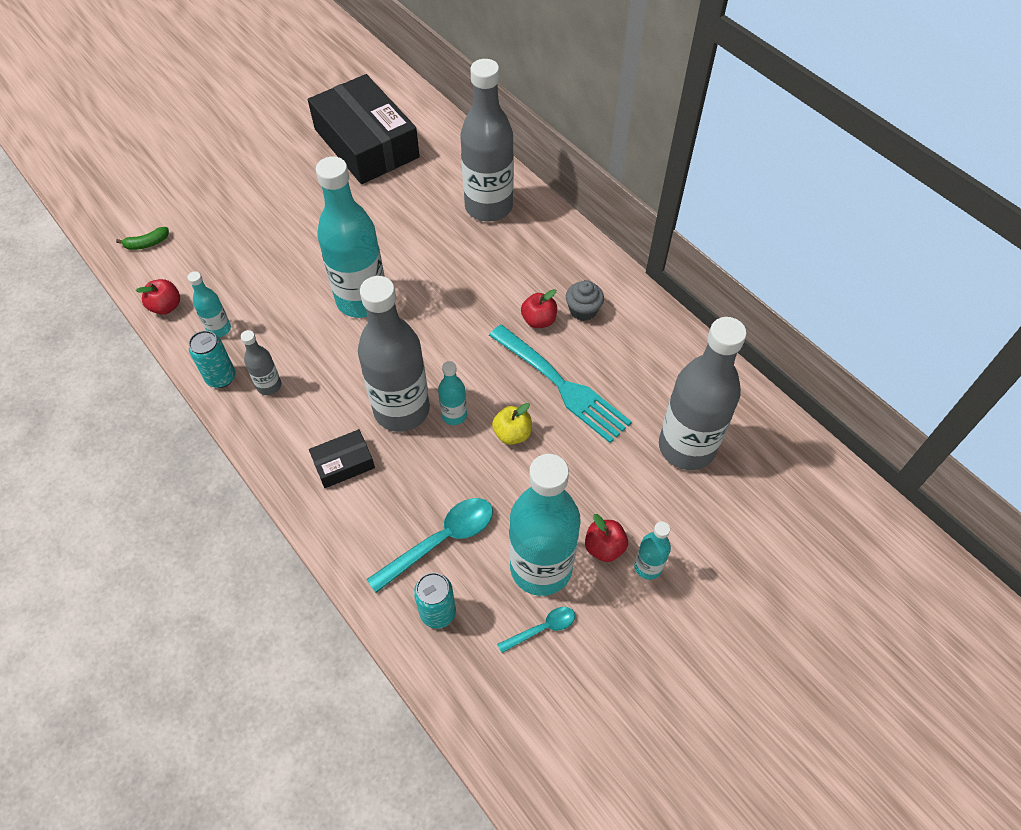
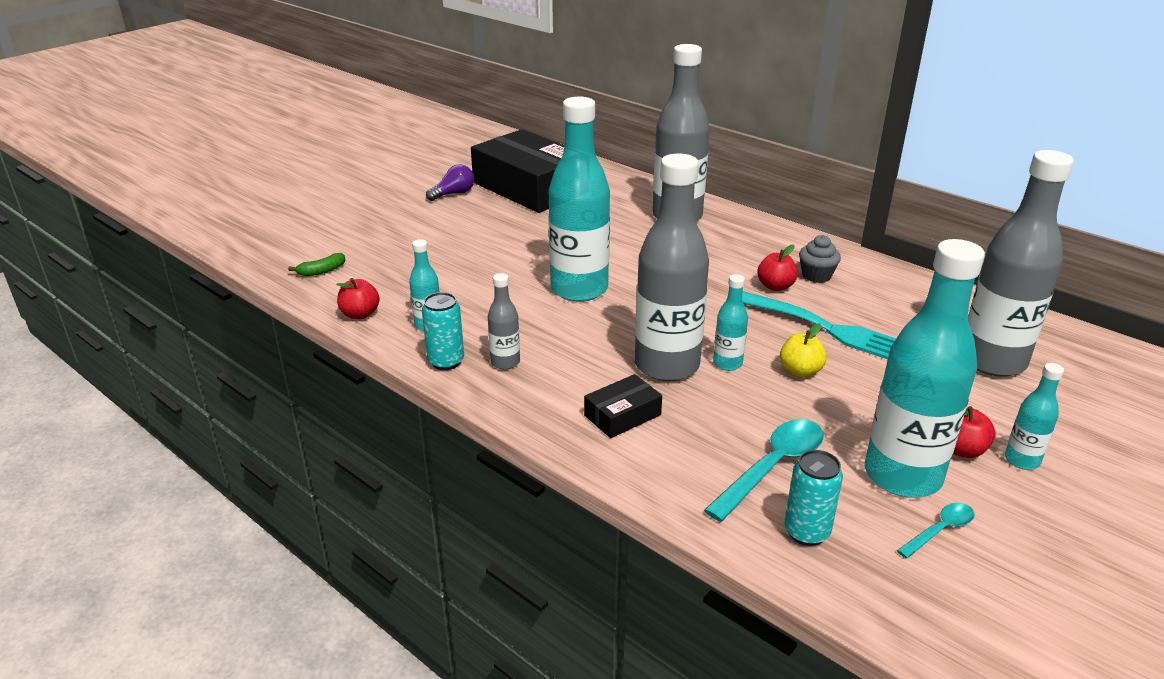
camera: 10 degrees left, 25 degrees down
(292, 144) = (454, 194): none -> purple light bulb

